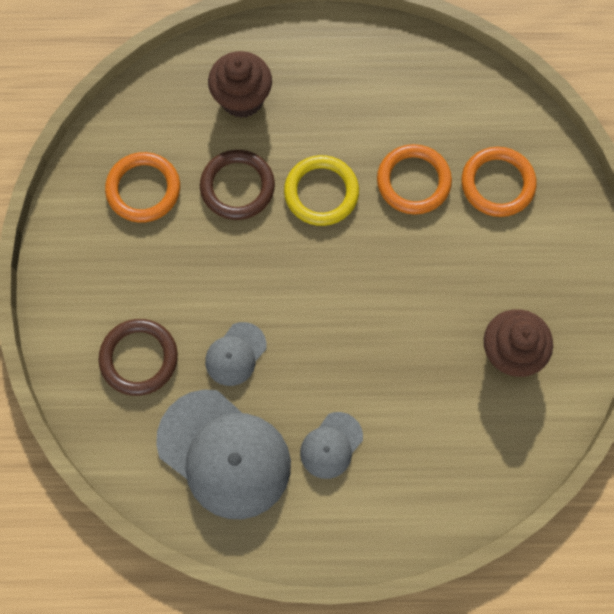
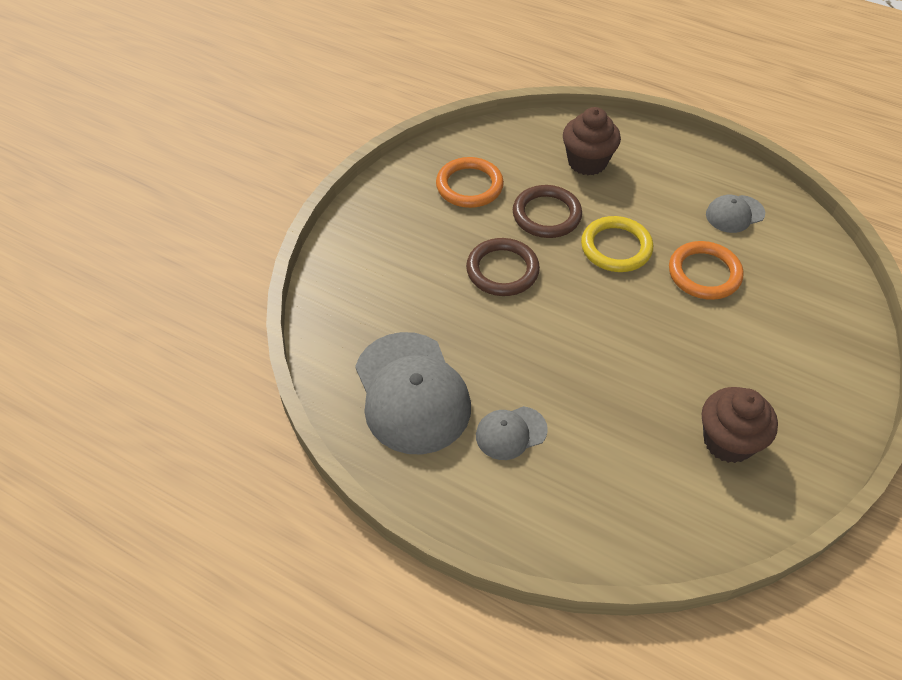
camera: 30 degrees right, 20 degrees down
(139, 358) = (388, 292): brown ring -> brown ring (502, 270)
(235, 354) = (470, 325): grey cap -> grey cap (734, 214)
(497, 184) = (784, 307): orange ring -> none

